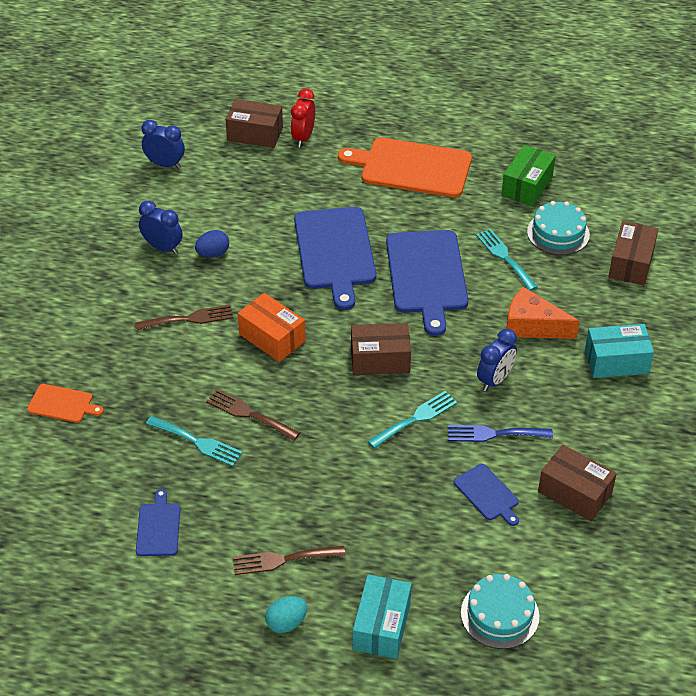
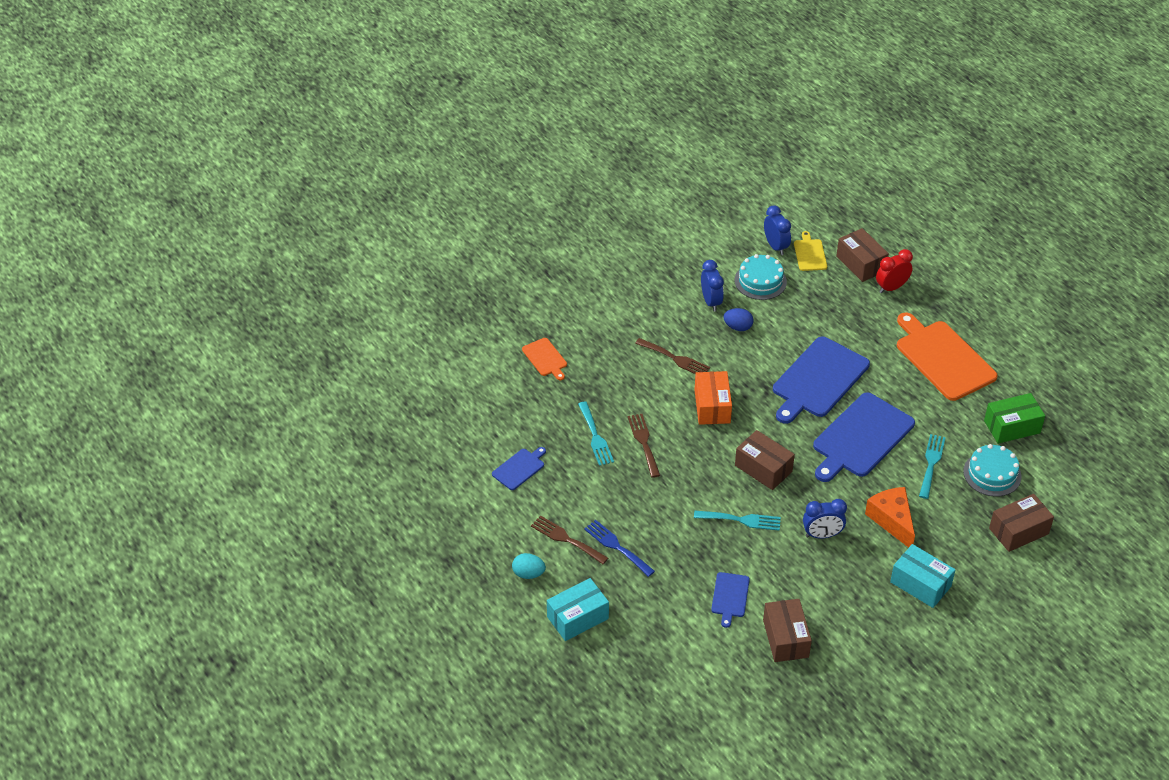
camera: 45 degrees right, 0 degrees up
(202, 152) = (810, 254): none -> yellow cutting board
(494, 434) = (779, 566): blue fork -> blue fork (616, 546)
(500, 614) = (652, 666): turquoise cake -> turquoise cake (760, 281)

